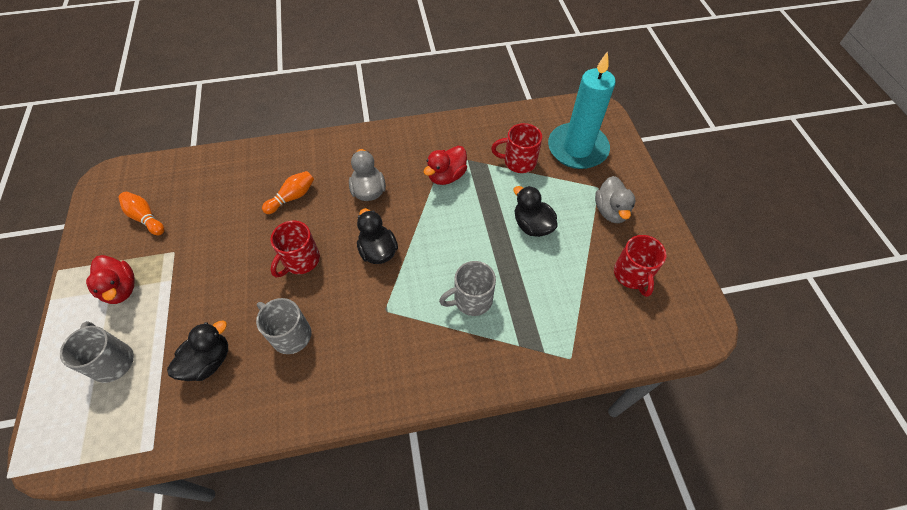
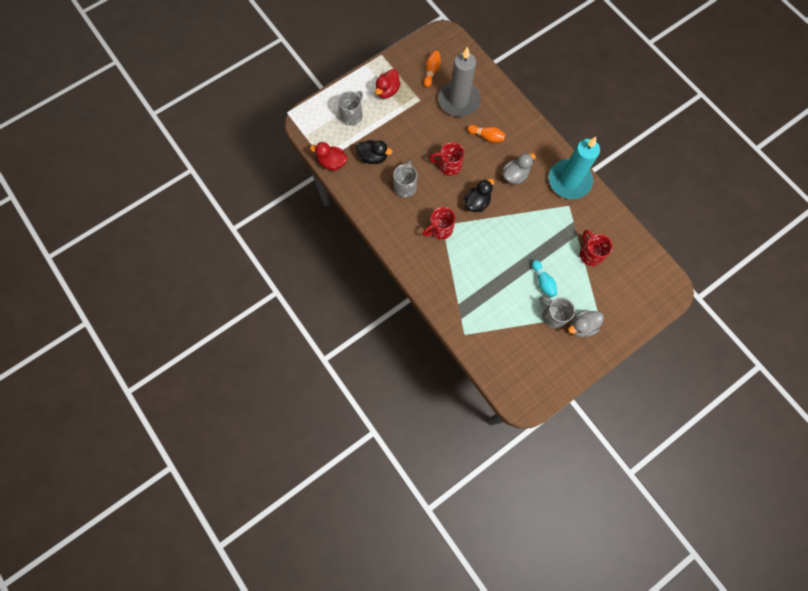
camera: 65 degrees right, 15 degrees up
(216, 205) = (459, 100): none -> grey candle
(446, 176) = (552, 215): red duck -> red duck (332, 163)
(471, 300) = (472, 267): grey mug -> grey mug (553, 315)
(532, 225) = (543, 281): black duck -> turquoise bowling pin
(577, 149) = (625, 288): turquoise candle -> turquoise candle (569, 181)
(632, 275) = (538, 353): red mug -> red mug (440, 229)

